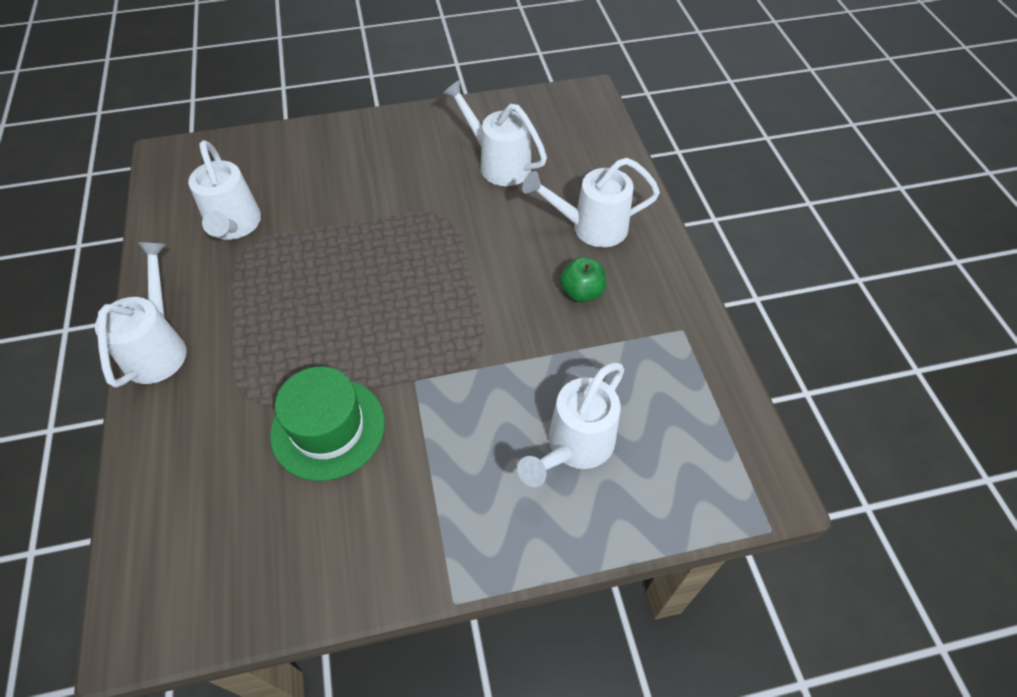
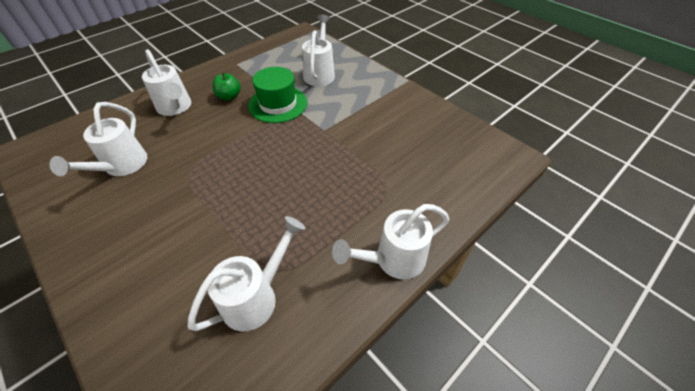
camera: 120 degrees left, 5 degrees down
(328, 428) = (375, 146): green hat -> green hat (278, 104)
(575, 446) = (320, 73): white watering can -> white watering can turned 90 degrees counterclockwise

